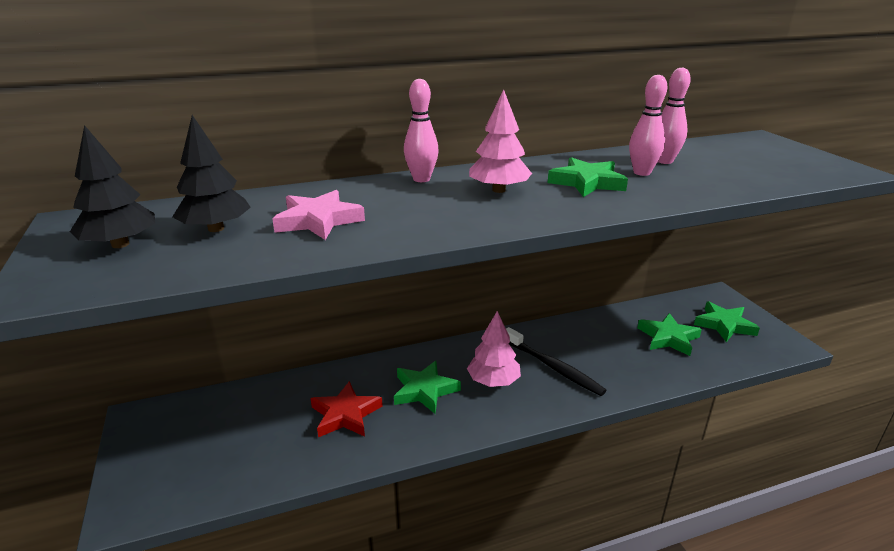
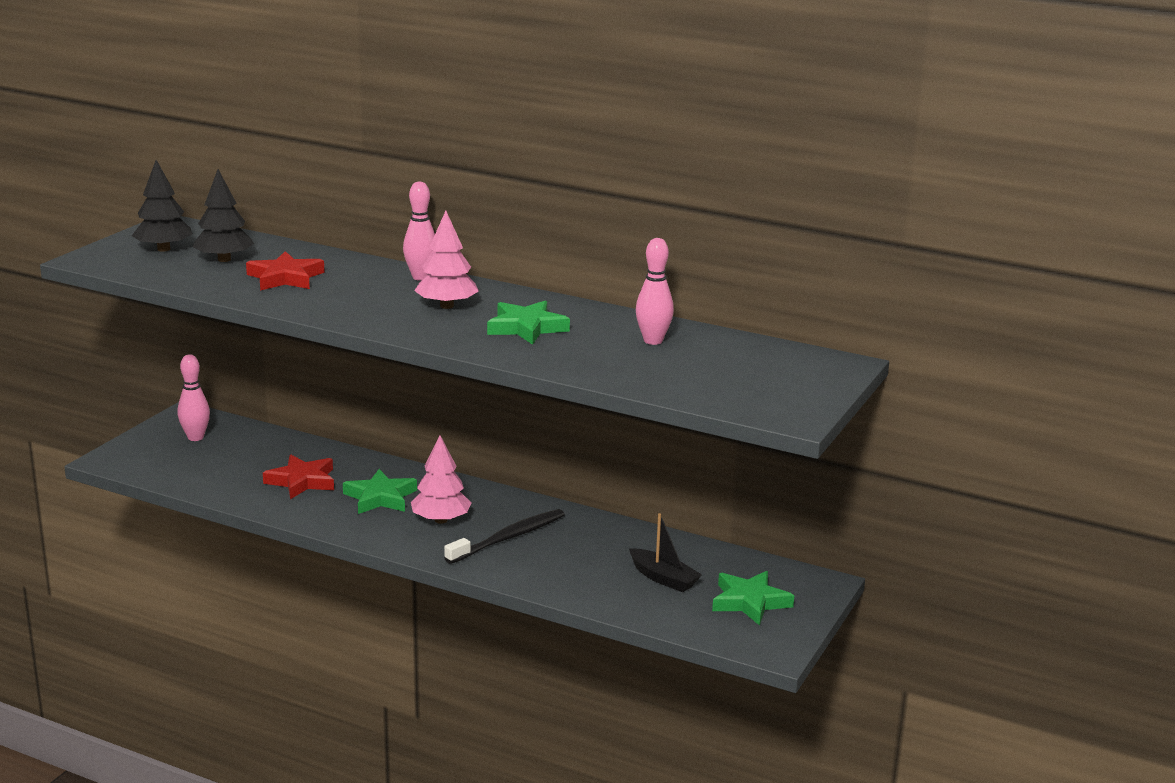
camera: 45 degrees right, 5 degrees down
(318, 220) = (285, 278): pink star -> red star
(553, 367) = (508, 538): black toothbrush -> black toothbrush turned 135 degrees counterclockwise
(642, 173) = (597, 340): pink bowling pin -> pink bowling pin (195, 437)
(668, 338) = (663, 578): green star -> black boat

